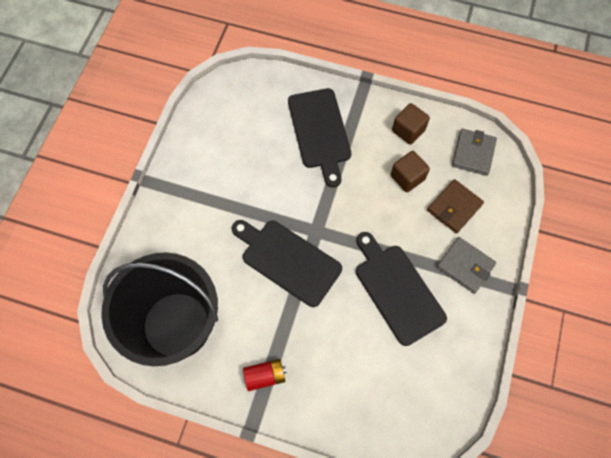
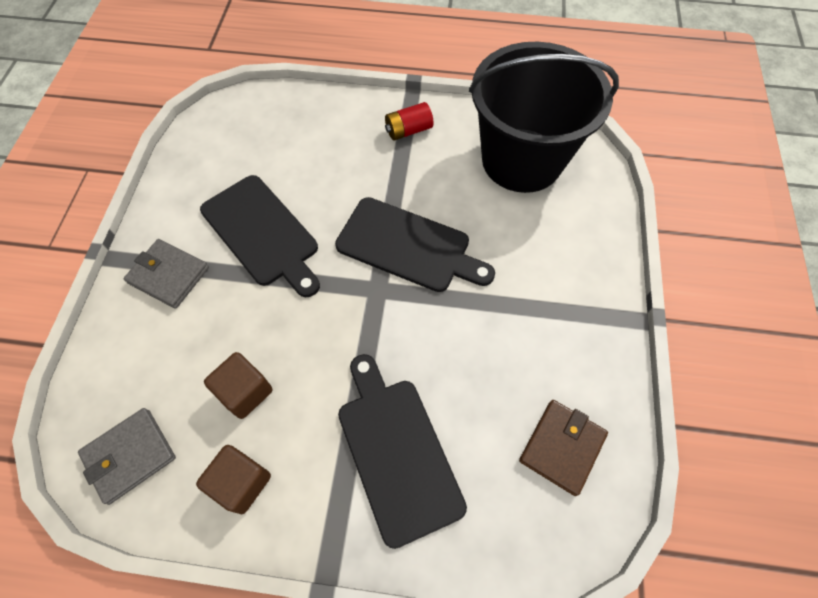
camera: 170 degrees right, 5 degrees down
(454, 207) = (174, 355): brown wallet -> brown wallet (562, 447)
(473, 153) = (130, 456): grey wallet -> grey wallet turned 45 degrees clockwise

